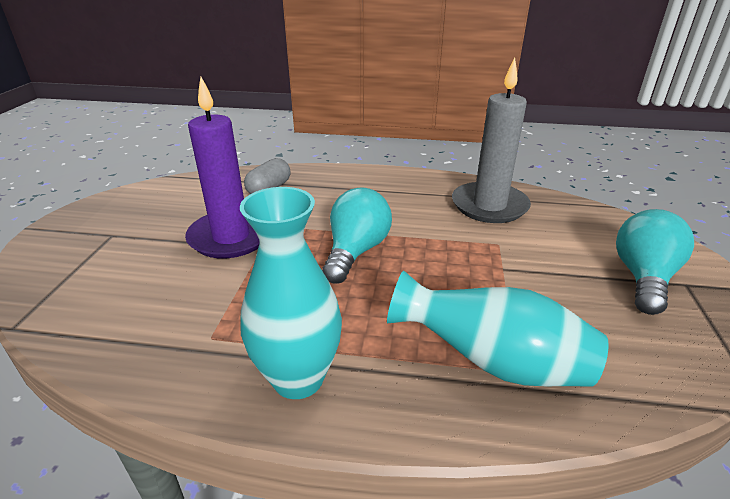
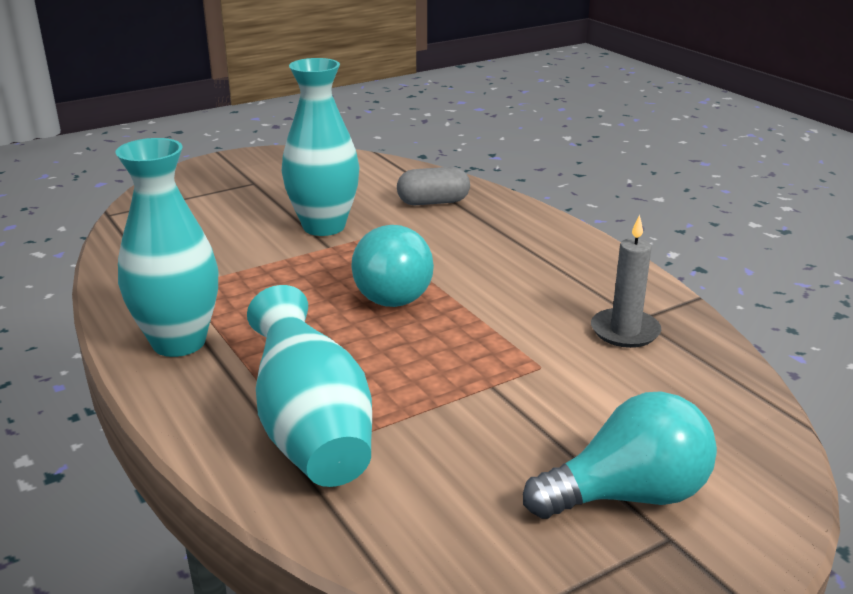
camera: 50 degrees right, 5 degrees down
(231, 237) = (324, 226): purple candle -> turquoise vase
(356, 251) = (392, 292): turquoise light bulb -> turquoise light bulb turned 105 degrees clockwise
(489, 206) = (625, 331): grey candle -> grey candle, size x0.56

